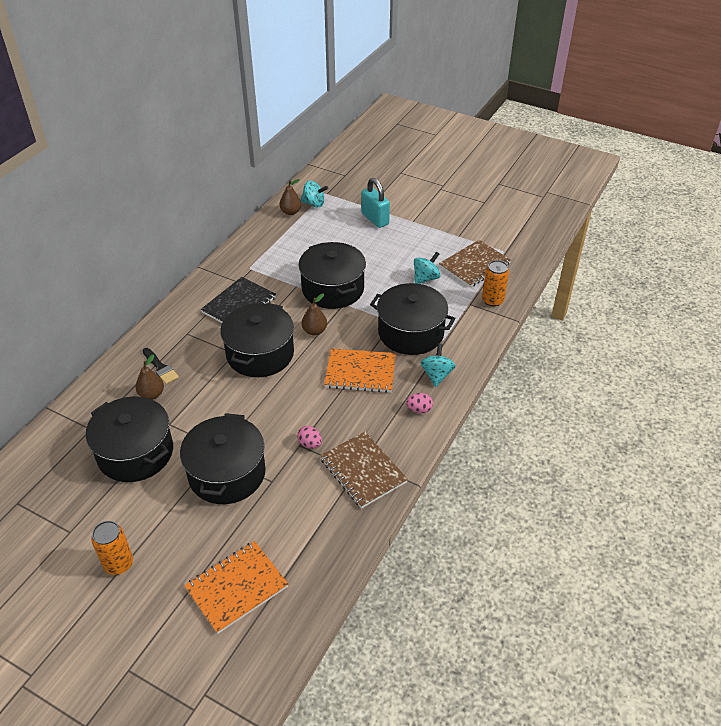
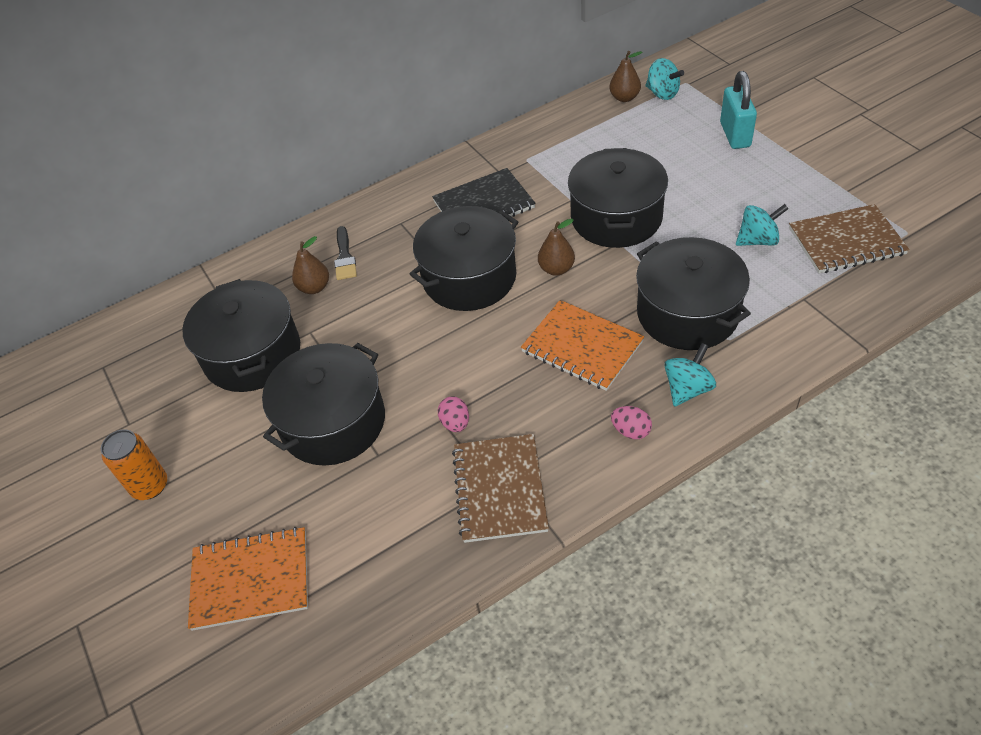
camera: 35 degrees right, 5 degrees up
(492, 300) = (843, 303): orange can -> none

